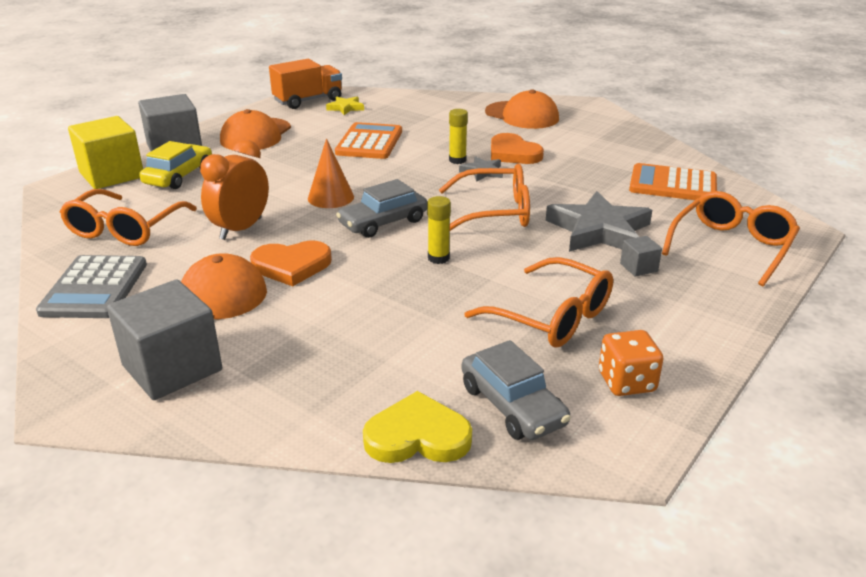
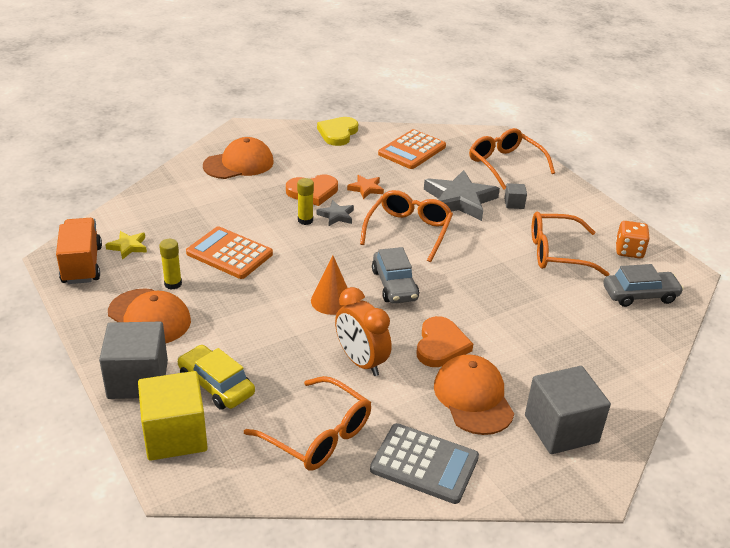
camera: 70 degrees left, 5 degrees up
(417, 436) = (659, 336): yellow heart -> yellow heart (338, 133)
(438, 258) = (464, 274): yellow glue stick -> yellow glue stick (173, 284)
(552, 317) = (557, 253): orange glasses -> orange glasses turned 150 degrees counterclockwise
(553, 176) = (366, 189): none -> orange star

